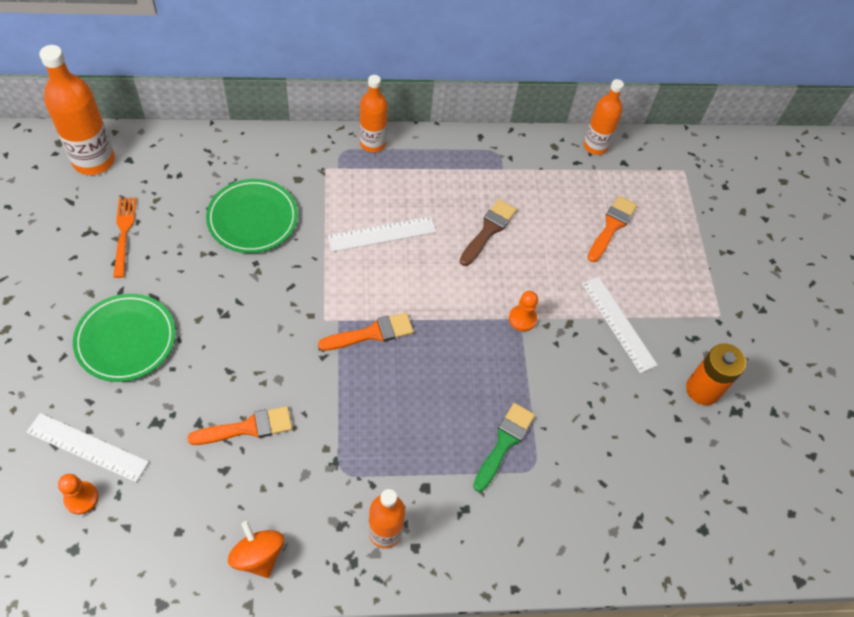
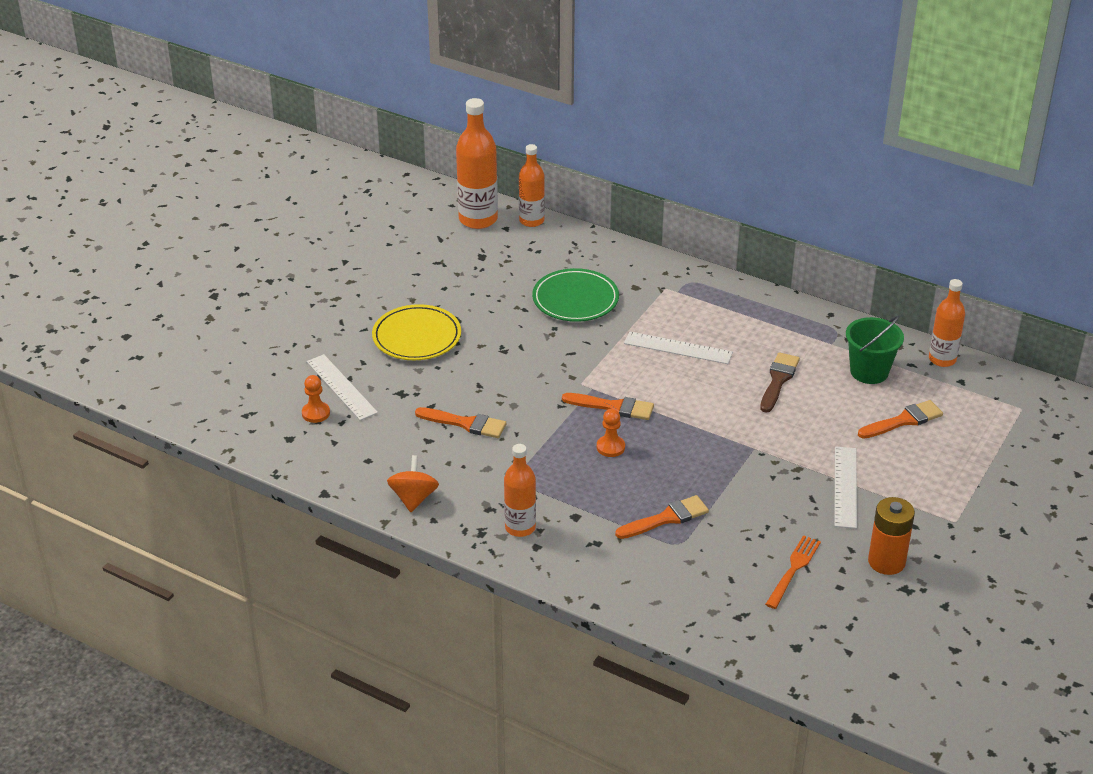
camera: 40 degrees right, 20 degrees down
(124, 233) = (465, 272): orange fork -> orange fork (793, 570)
(126, 339) = (417, 337): green plate -> yellow plate
(372, 143) = (723, 285): orange bottle -> orange bottle (531, 221)
(488, 230) = (778, 380): brown brush -> brown brush turned 45 degrees counterclockwise
(504, 443) = (666, 518): green brush -> orange brush
(522, 319) = (756, 449): orange pawn -> orange pawn (610, 447)
(551, 186) = (869, 372): none -> green bucket

